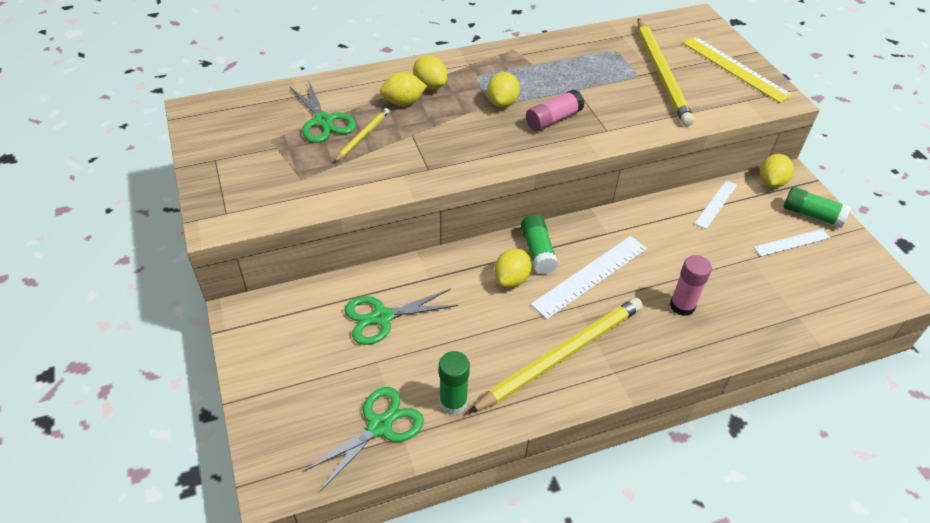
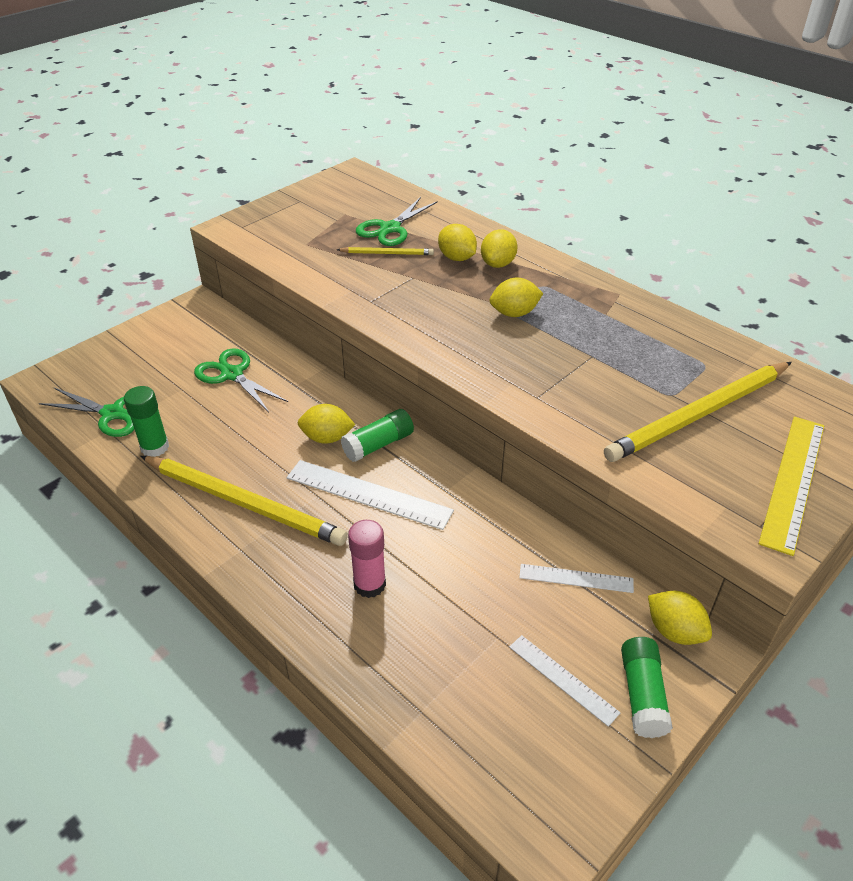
camera: 65 degrees right, 5 degrees down
(553, 119) = (519, 354): pink glue stick -> none
(771, 182) = (674, 631): yellow lemon -> yellow lemon turned 45 degrees clockwise

